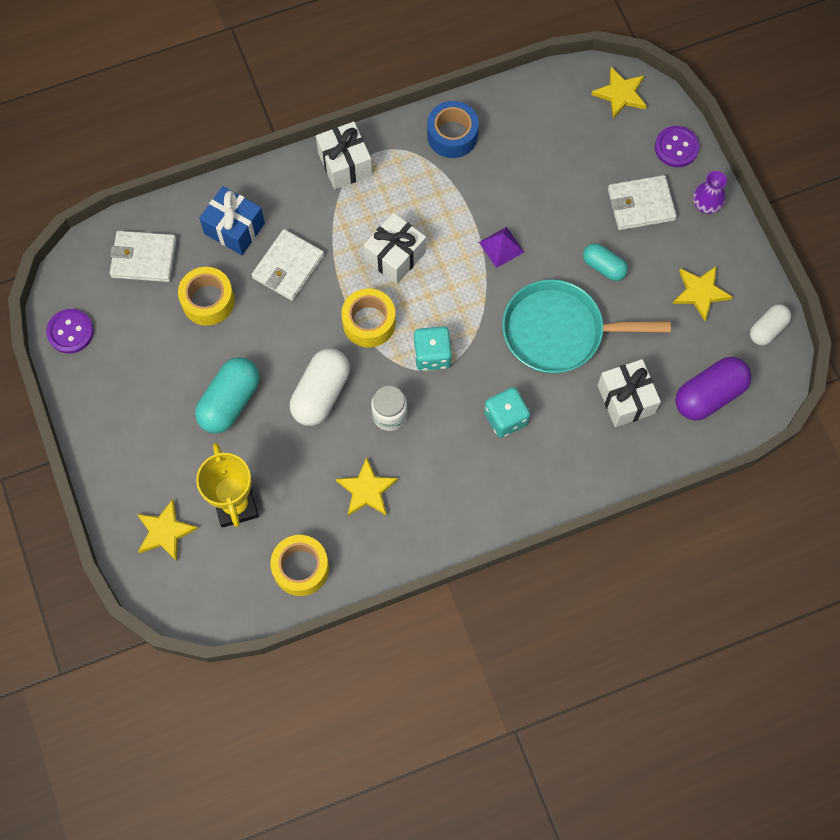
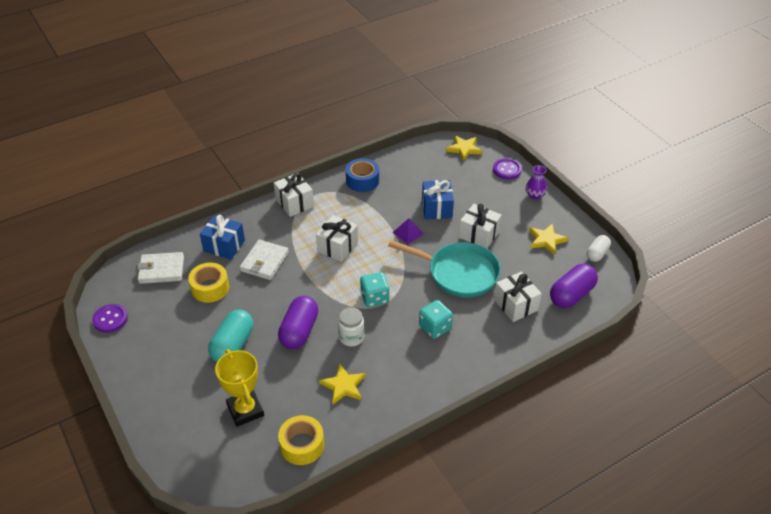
camera: 10 degrees left, 25 degrees down
(165, 531) = (192, 436): yellow star -> none
(321, 393) = (299, 331): white capsule -> purple capsule
(369, 322) = (326, 285): yellow tape -> none
(553, 207) = (437, 208): none -> blue gift
(559, 331) = (459, 273): turquoise pan -> turquoise pan turned 150 degrees counterclockwise
(604, 267) = (479, 235): turquoise capsule -> white gift
(641, 205) = (493, 200): white wallet -> none

